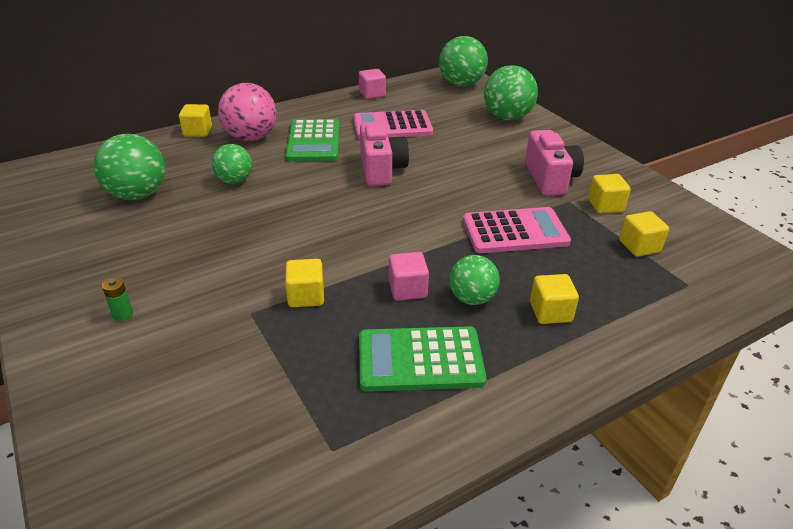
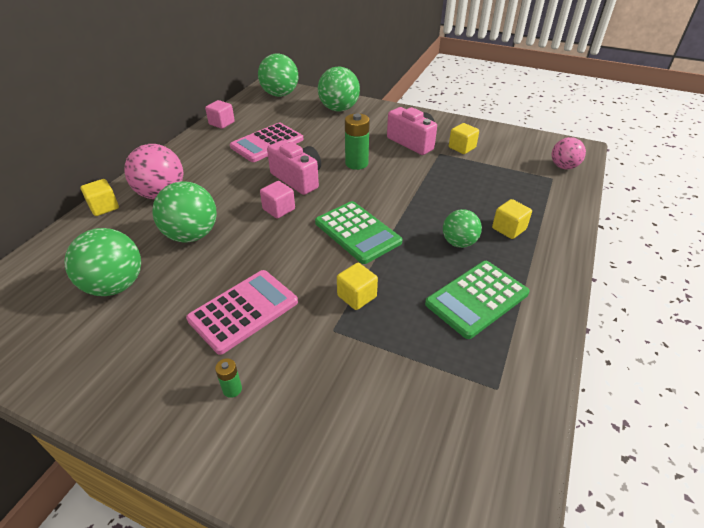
camera: 35 degrees left, 5 degrees up
(234, 181) = (191, 235): green ball -> green ball, size x1.59
(313, 141) = (219, 177): green calculator -> green calculator (357, 232)
(407, 289) = (415, 256): pink cube -> pink cube (279, 209)
(459, 177) = (356, 163): none -> green battery
(515, 231) = (432, 186): pink calculator -> pink calculator (243, 311)
(639, 246) = (506, 166): yellow cube -> none
(723, 278) = (563, 166): none -> pink ball

